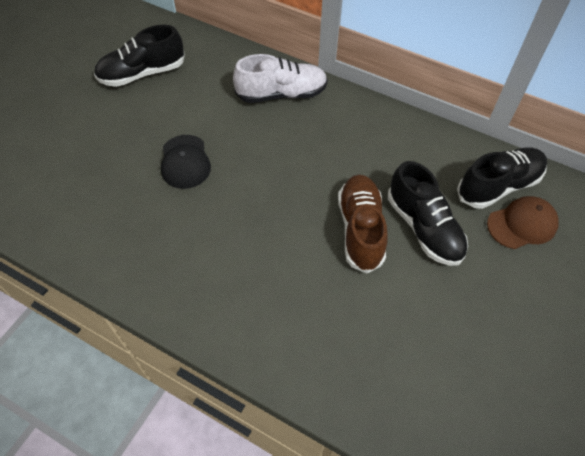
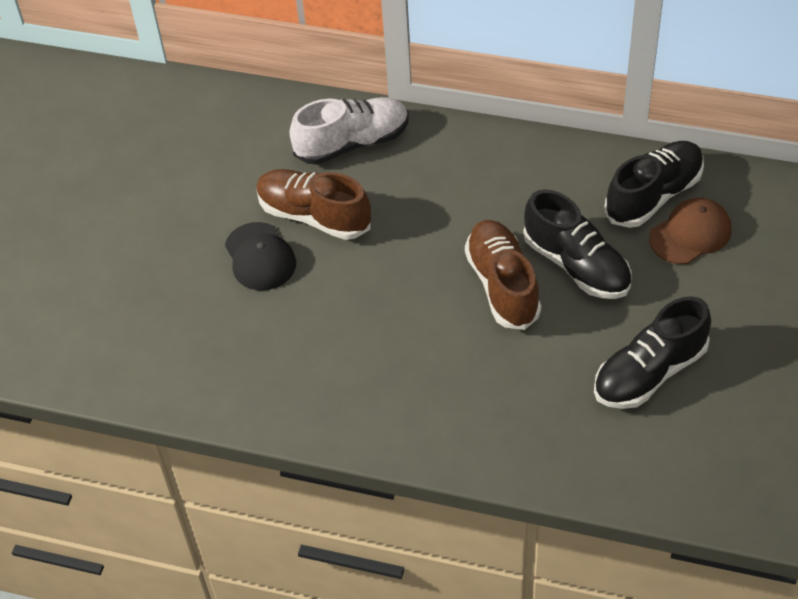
camera: 10 degrees left, 5 degrees down
(142, 73) = (157, 158): black shoe -> black shoe (649, 372)
(235, 140) = (314, 216): none -> brown shoe

